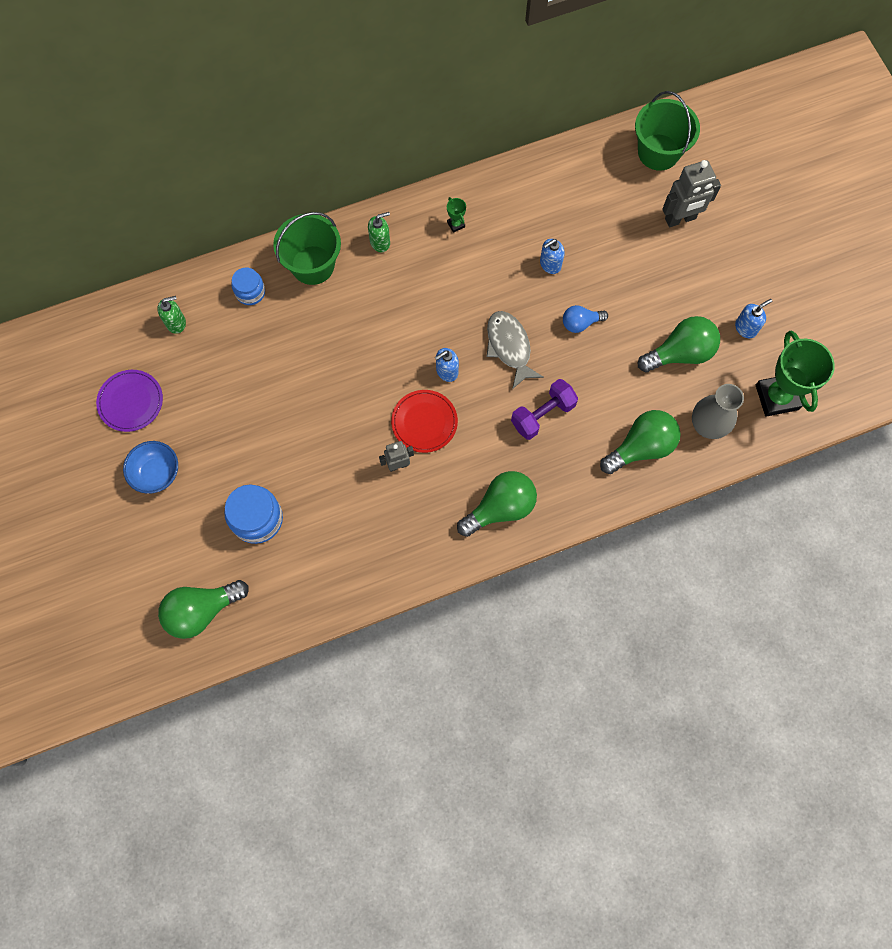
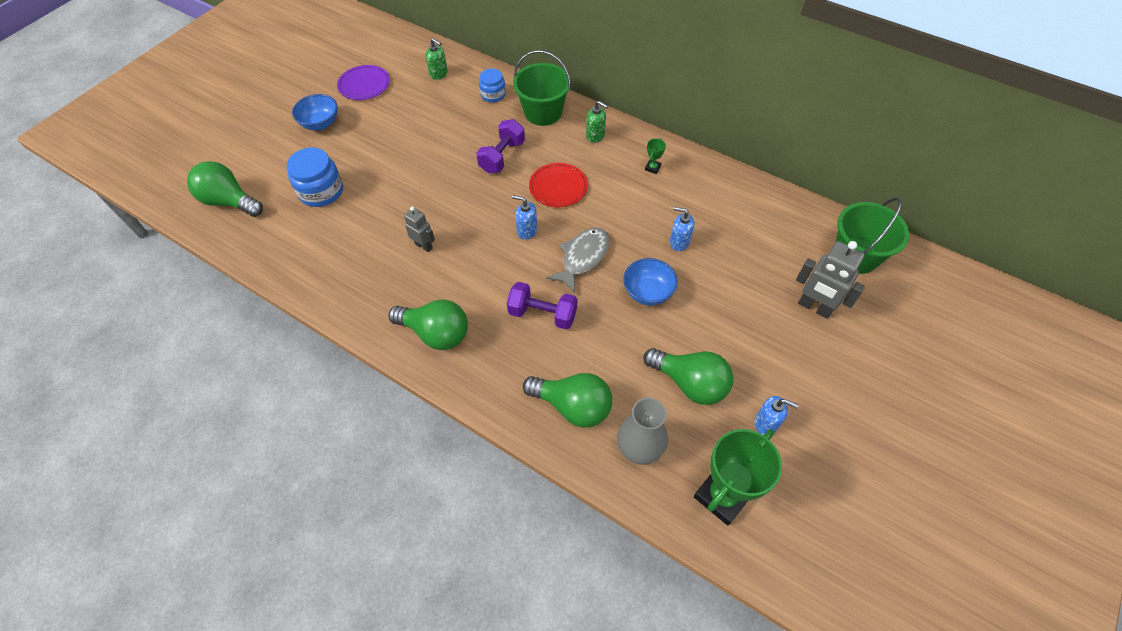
camera: 55 degrees right, 15 degrees down
(341, 336) = (502, 157): none -> purple dumbbell
(424, 422) = (472, 241): red plate -> red plate (558, 187)
(580, 323) = (648, 292): blue light bulb -> blue bowl

